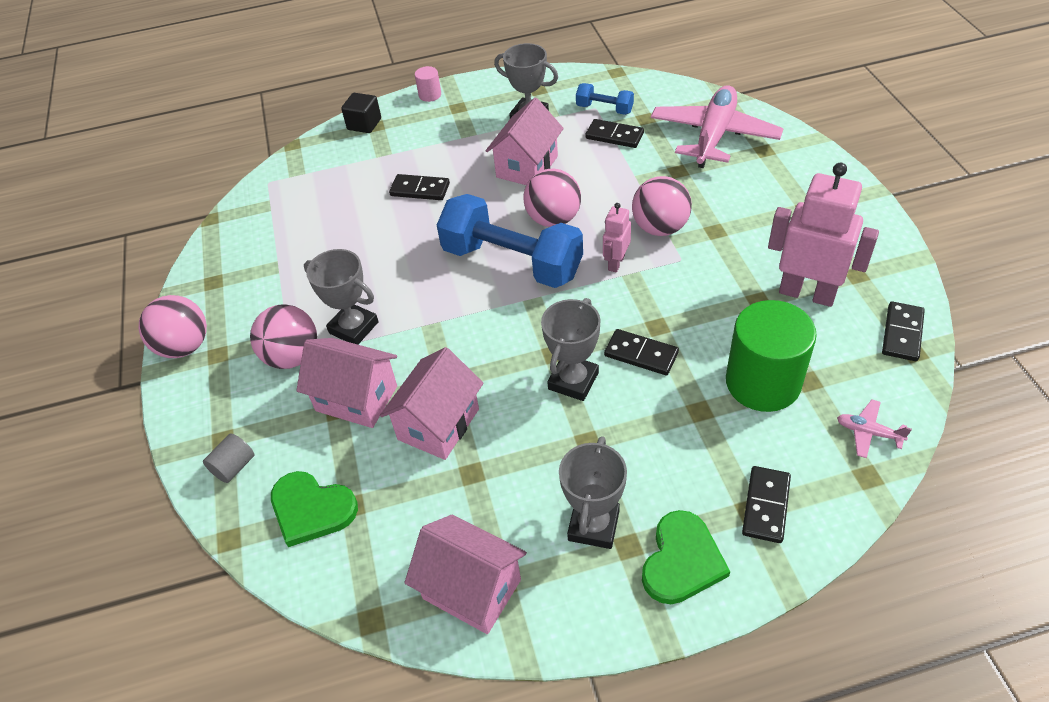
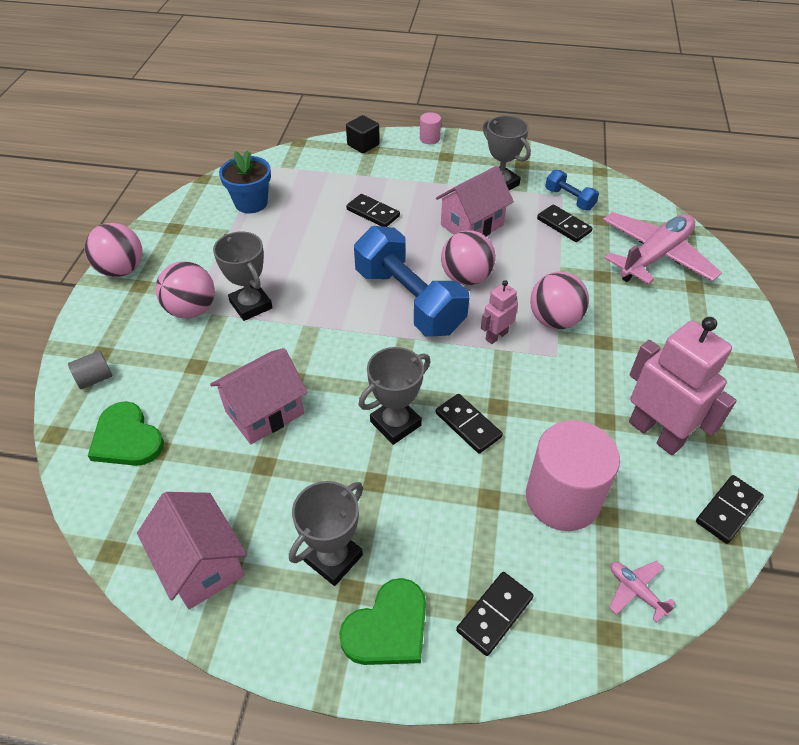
camera: 20 degrees right, 0 degrees up
(282, 225) = (251, 203): none -> blue flower pot
(356, 398) = (216, 363): pink house -> none
(763, 382) = (562, 498): green cylinder -> pink cylinder

